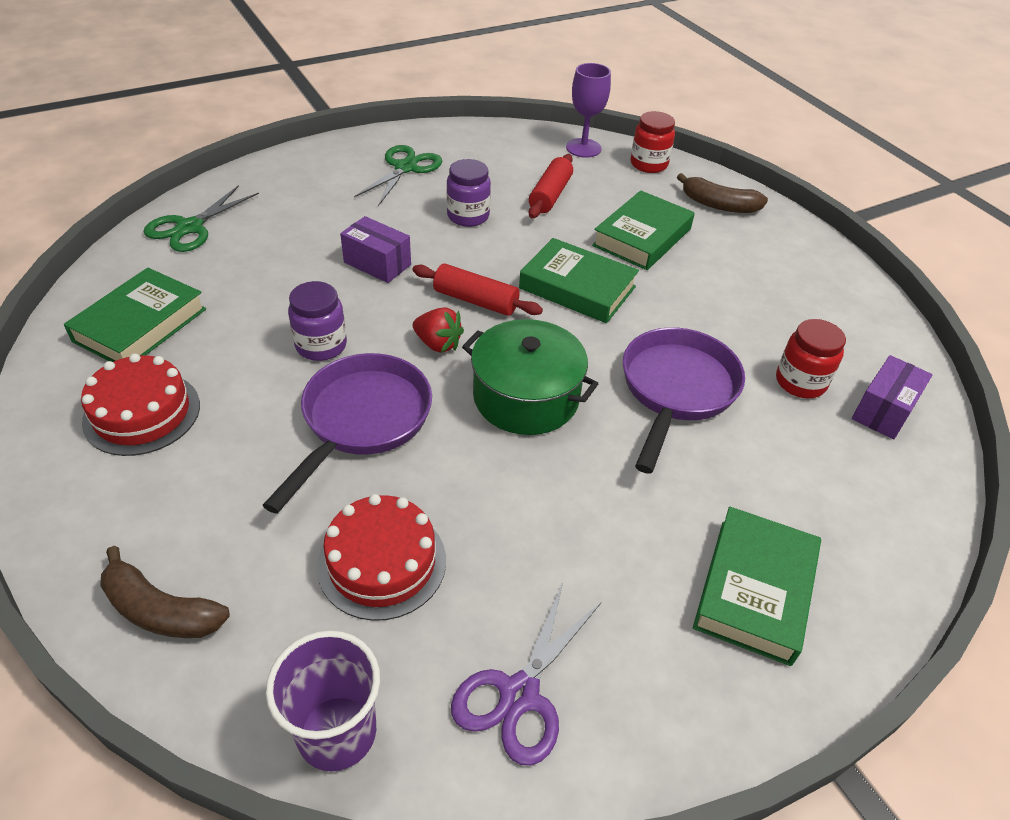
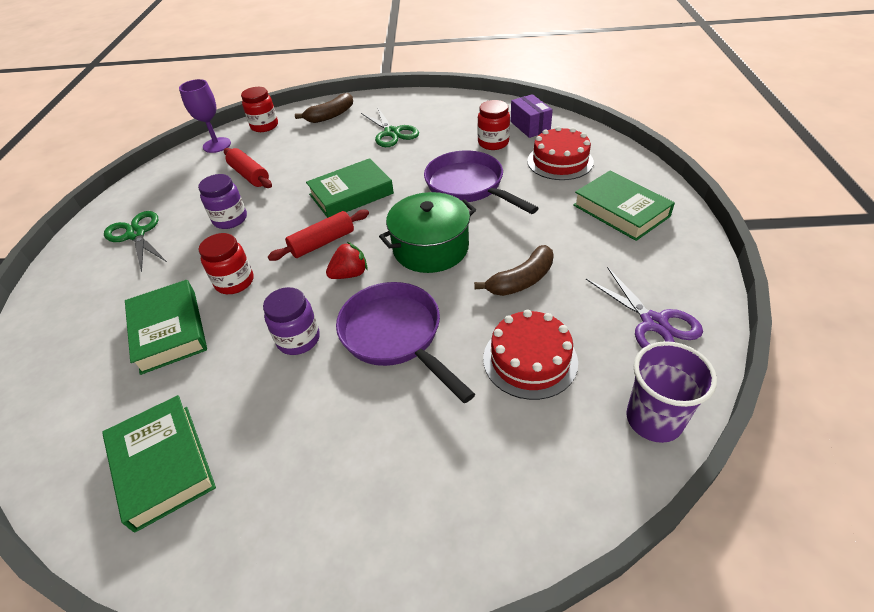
camera: 55 degrees left, 0 degrees up
(142, 413) = (283, 484): red cake -> red cake (560, 161)
(160, 610) = (511, 509): brown banana -> brown banana (521, 280)
(190, 227) = (57, 396): green scissors -> green scissors (392, 133)
(377, 263) = (235, 282): purple box -> red jar
(642, 237) = (330, 153): green book -> green book (169, 331)

